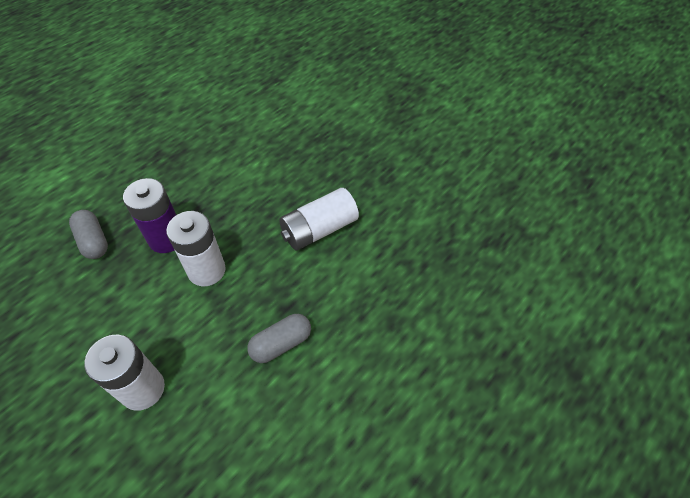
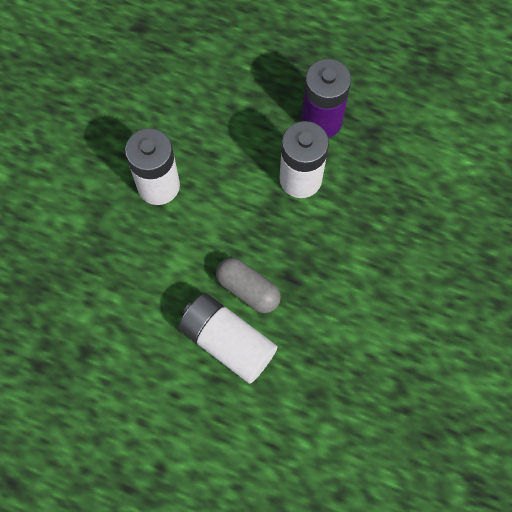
camera: 70 degrees right, 15 degrees up
(93, 241) = (289, 54): grey capsule -> none
(319, 229) = (403, 273): white battery -> white battery (227, 342)

